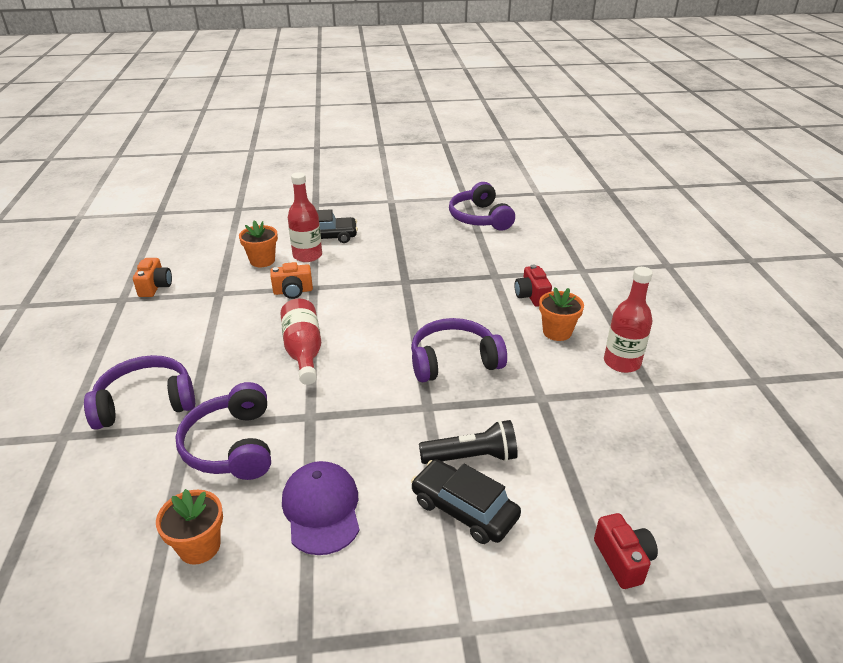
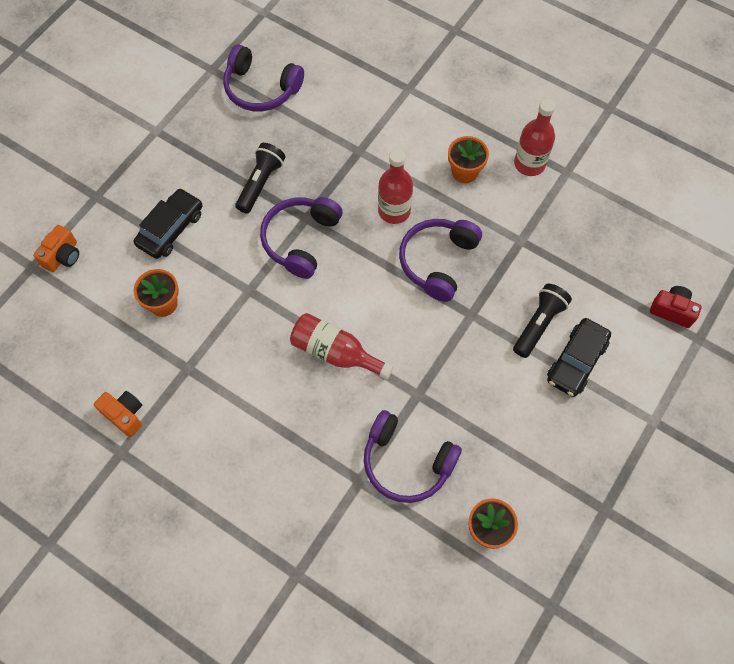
camera: 50 degrees left, 30 degrees up
(146, 403) = (304, 498): purple headphones -> purple headphones (301, 240)
(293, 291) = (241, 309): orange camera -> orange camera (63, 256)
(307, 255) = (190, 263): red bottle -> red bottle (394, 211)
(322, 509) = (512, 441): purple cap -> none
(407, 251) = (261, 183): none -> black flashlight
(464, 509) = (576, 361): black car -> black car turned 45 degrees counterclockwise
(531, 296) = (409, 150): red camera -> none

